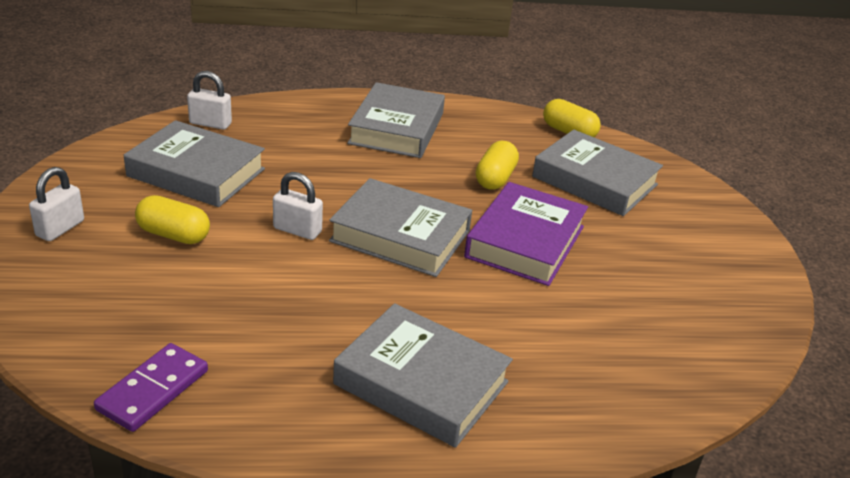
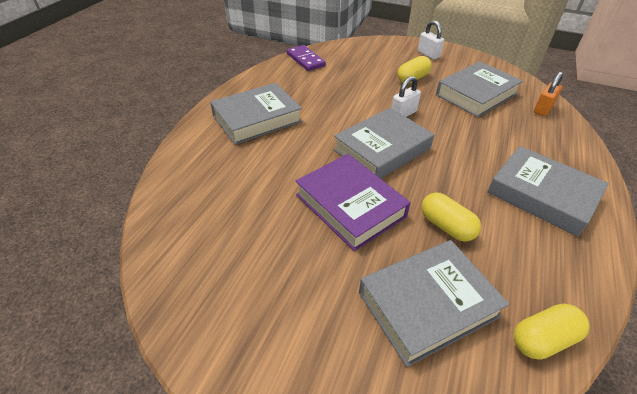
camera: 120 degrees right, 10 degrees up
(210, 123) = (543, 109): white padlock -> orange padlock

